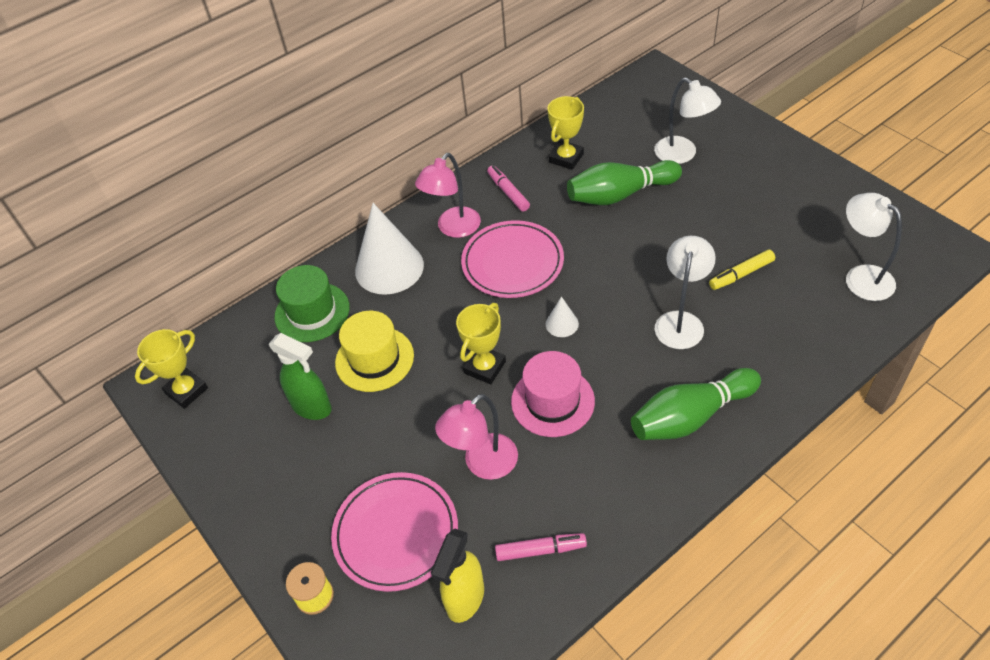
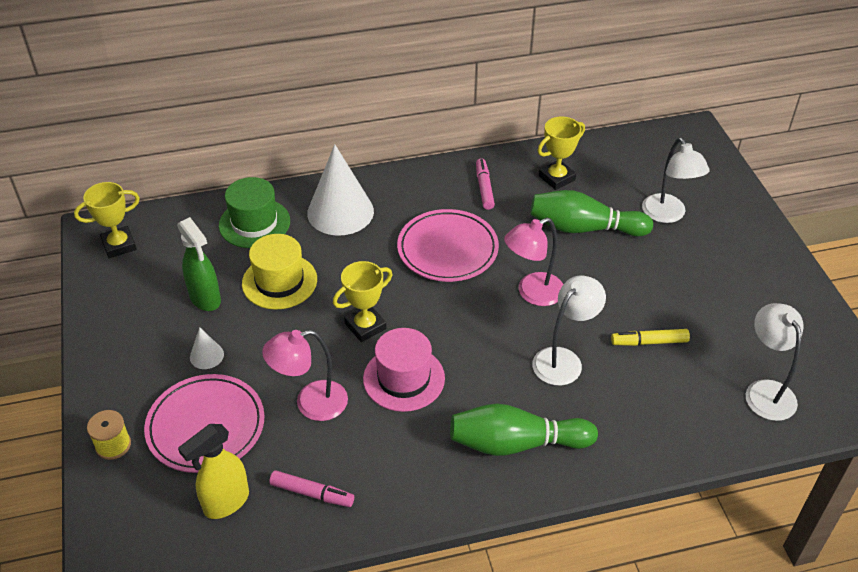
camera: 20 degrees right, 5 degrees down
(453, 228) = (416, 200): pink lamp -> pink lamp (532, 293)
(562, 324) = (455, 318): white cone -> white cone (206, 355)

